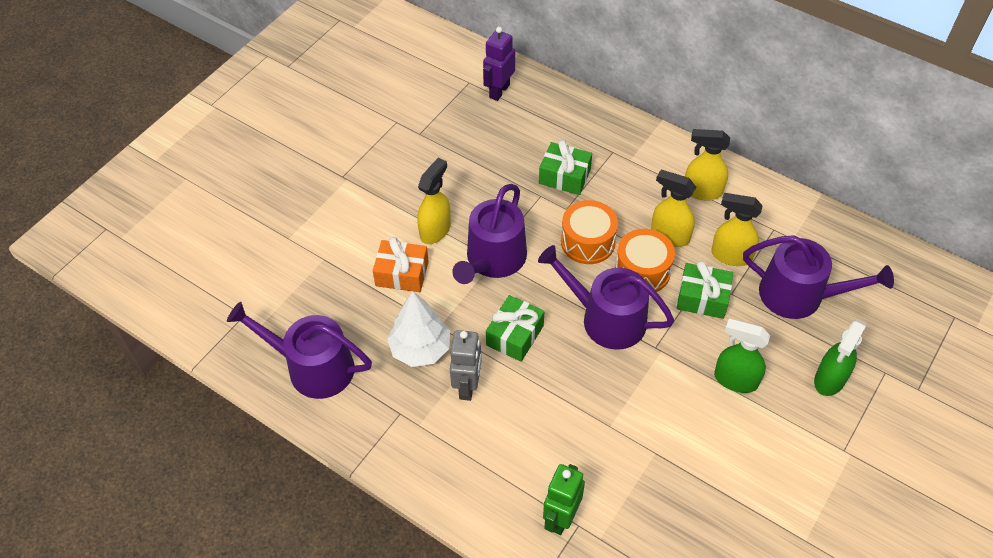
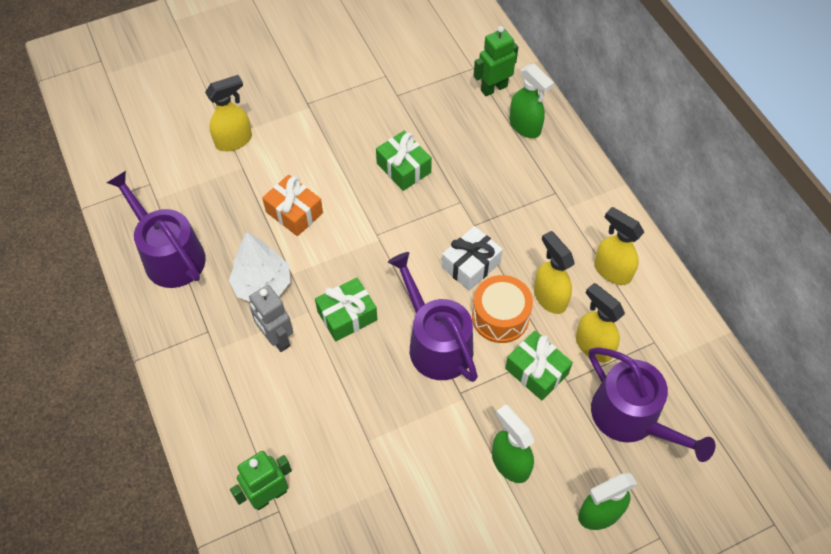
camera: 30 degrees right, 5 degrees up
(435, 230) = (349, 188): yellow spray bottle -> yellow spray bottle (234, 141)
(467, 386) = (277, 338): grey robot -> grey robot turned 105 degrees clockwise
(493, 260) = (377, 239): purple watering can -> none
(499, 91) = (493, 88): purple robot -> green robot
(549, 111) = (525, 127): none -> green spray bottle
(564, 176) = (494, 194): green gift -> green gift (403, 168)
(587, 242) = (471, 265): orange drum -> white gift

